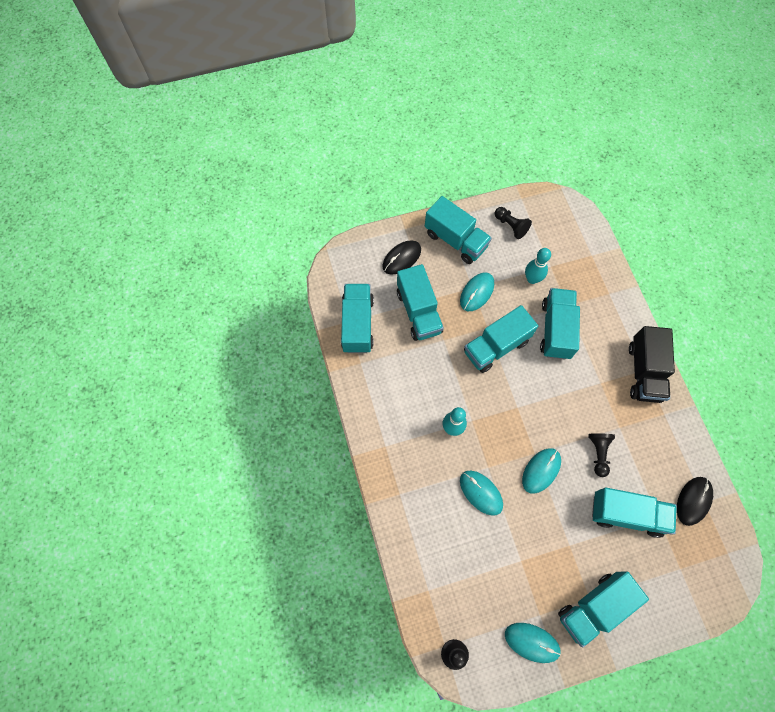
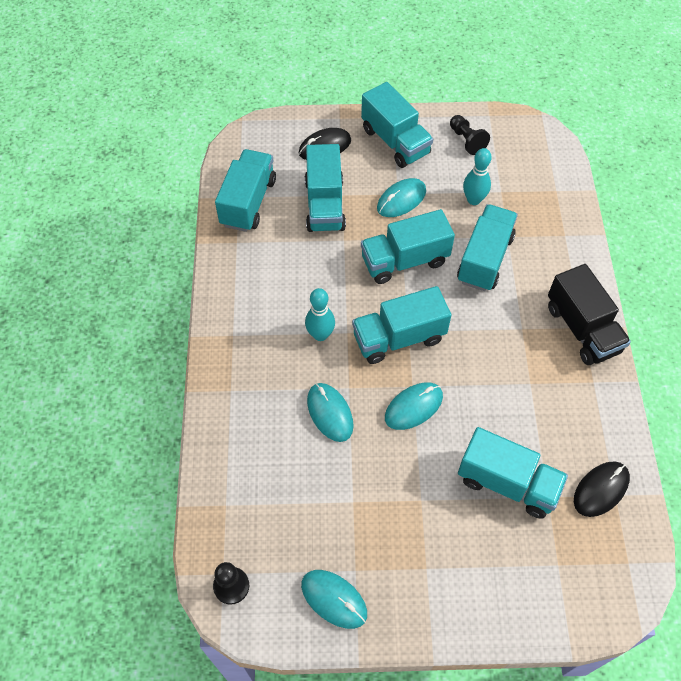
camera: 15 degrees right, 10 degrees down
(594, 607) = (428, 580): turquoise truck -> turquoise truck (399, 338)
(598, 453) = (493, 405): black pawn -> none
(644, 372) = (582, 329): black truck -> black truck turned 45 degrees counterclockwise

